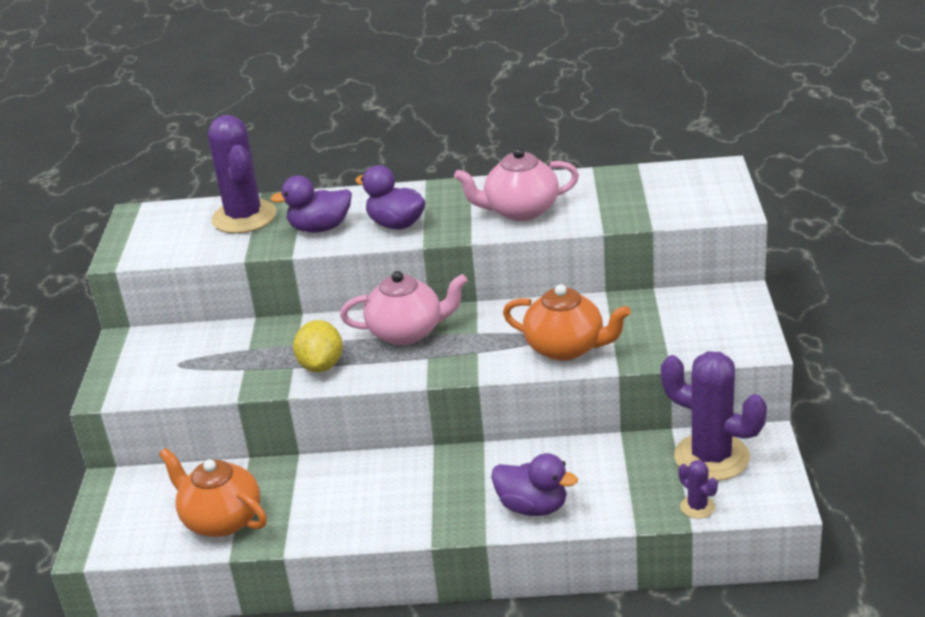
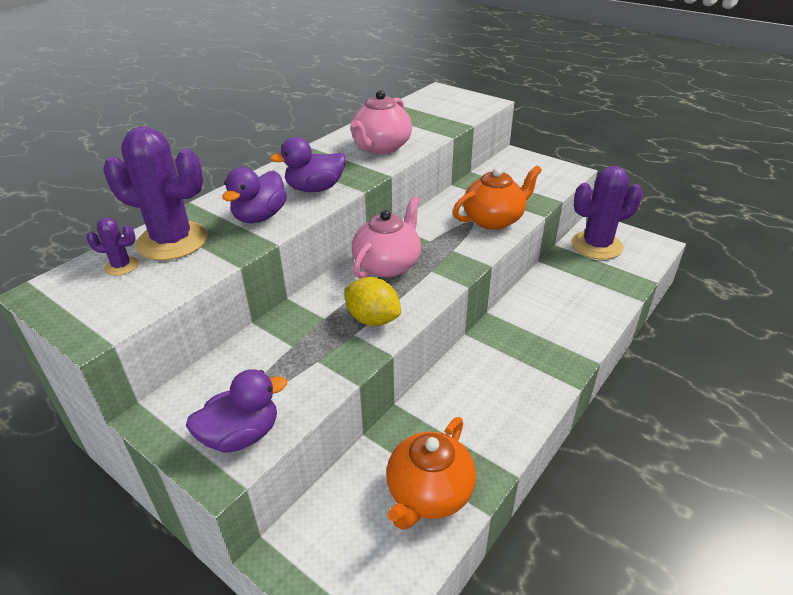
camera: 55 degrees left, 5 degrees up
(221, 520) = (429, 493): orange teapot -> orange teapot turned 45 degrees counterclockwise
(533, 507) = (579, 325): purple duck -> purple duck (241, 435)
(697, 507) = (638, 270): purple cactus -> purple cactus (121, 266)

